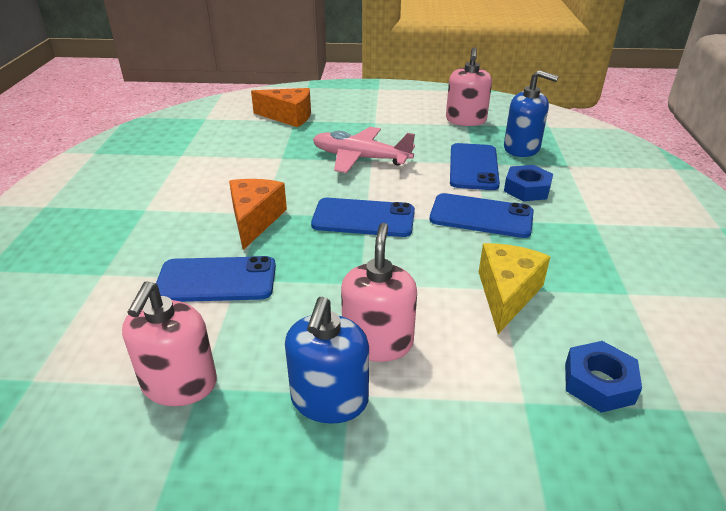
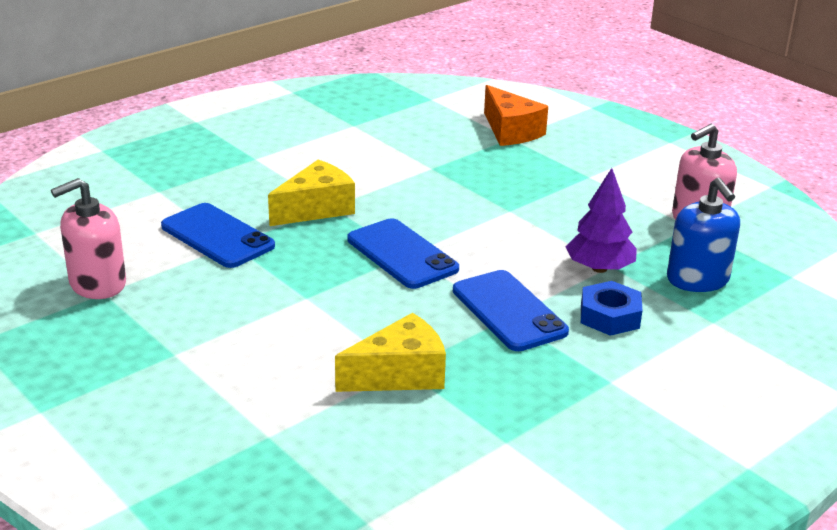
camera: 45 degrees right, 5 degrees down
(255, 220) = (316, 209): orange cheese -> yellow cheese
(329, 400) = (158, 348): blue soap dispenser -> none
(360, 158) = (501, 203): pink plane -> none
(377, 342) = (246, 339): pink soap dispenser -> none
(473, 167) = (599, 268): blue phone -> purple tree
(598, 383) = (341, 466): blue nut -> none

